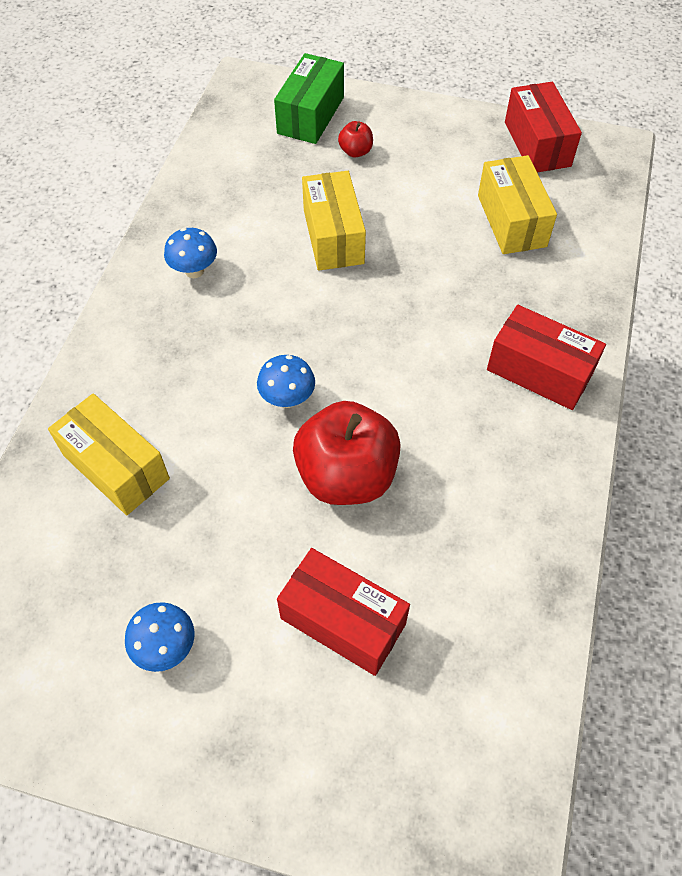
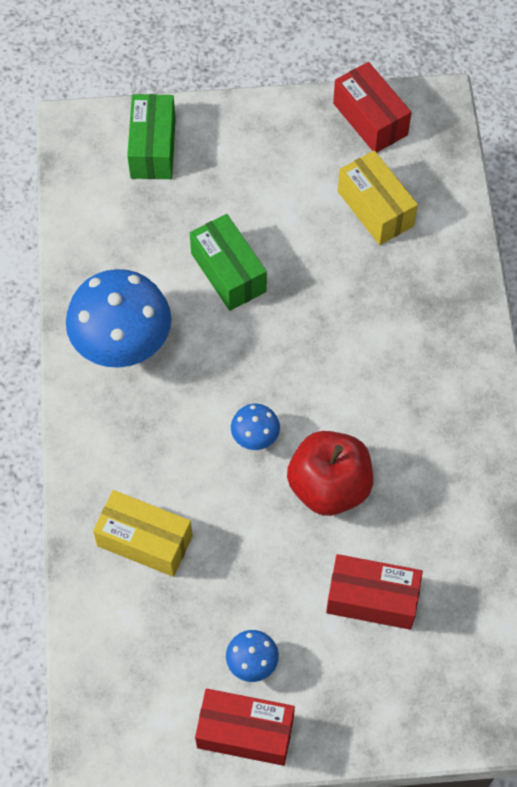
camera: 20 degrees left, 5 degrees up
(194, 271) = (123, 345): blue mushroom -> blue mushroom, size x2.17
(333, 236) = (228, 272): yellow box -> green box
(355, 151) = (211, 176): red apple -> none
(539, 371) = (446, 347): red box -> red box (245, 732)

